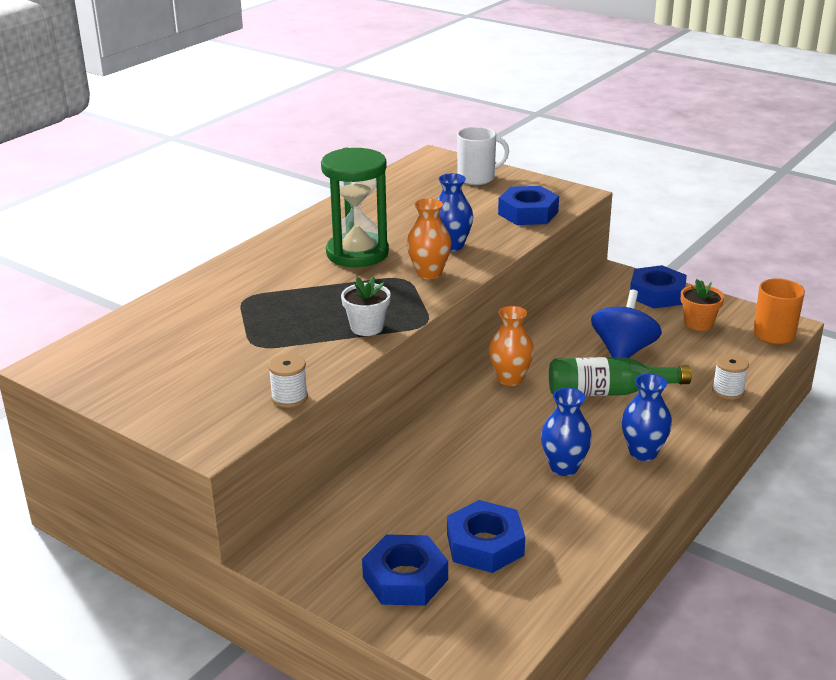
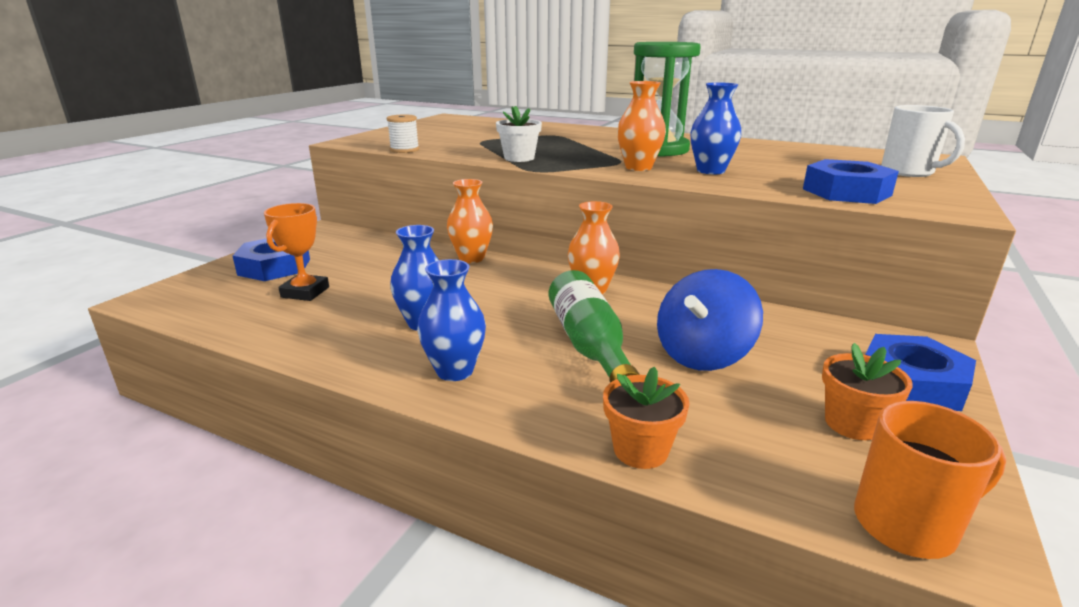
camera: 80 degrees right, 5 degrees down
(417, 438) = (471, 258): none -> orange vase
(485, 544) = (305, 292): blue nut -> orange trophy
(623, 351) = (703, 355): blue spinning top -> blue spinning top turned 120 degrees clockwise
(728, 391) = (640, 450): white spool -> orange flower pot

